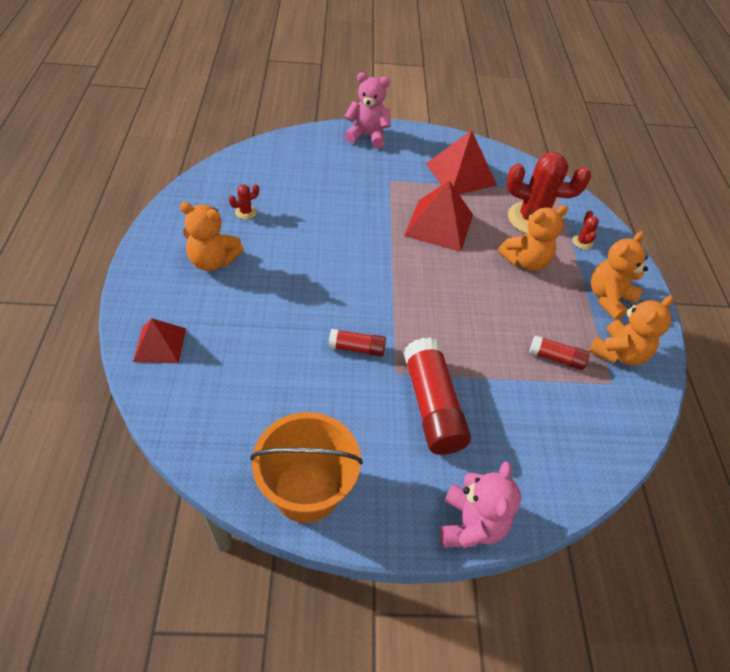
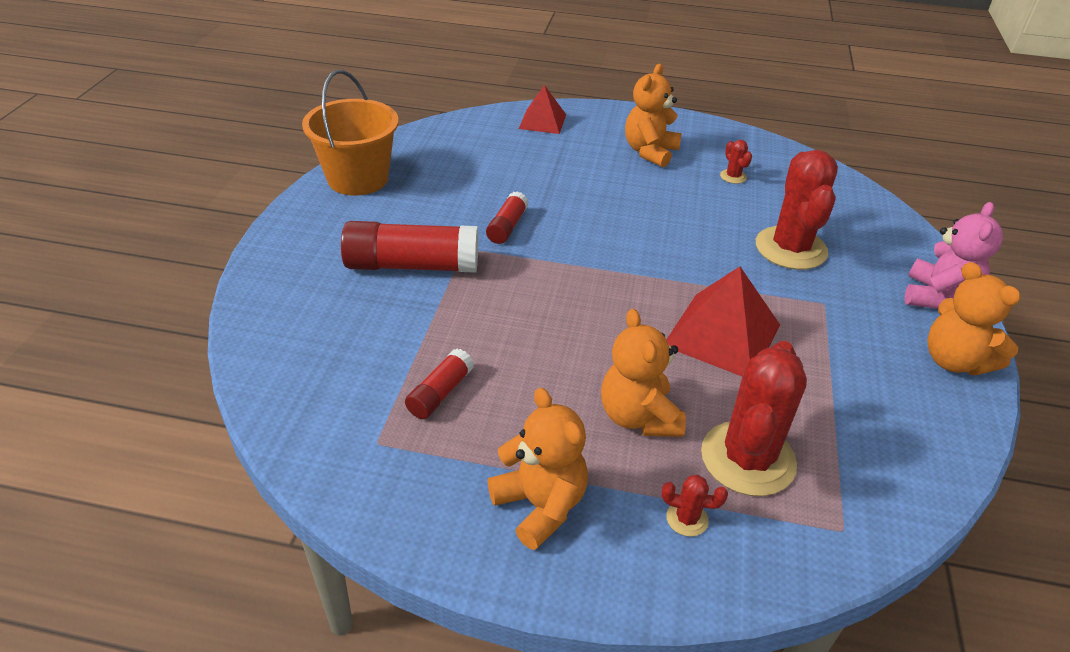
camera: 105 degrees right, 10 degrees down
(336, 189) = (790, 248): none -> red cactus
(460, 174) = (862, 390): red pyramid -> none
(470, 524) = (268, 263): pink teddy bear -> none
(618, 353) = (425, 473): orange teddy bear -> orange teddy bear (954, 361)

